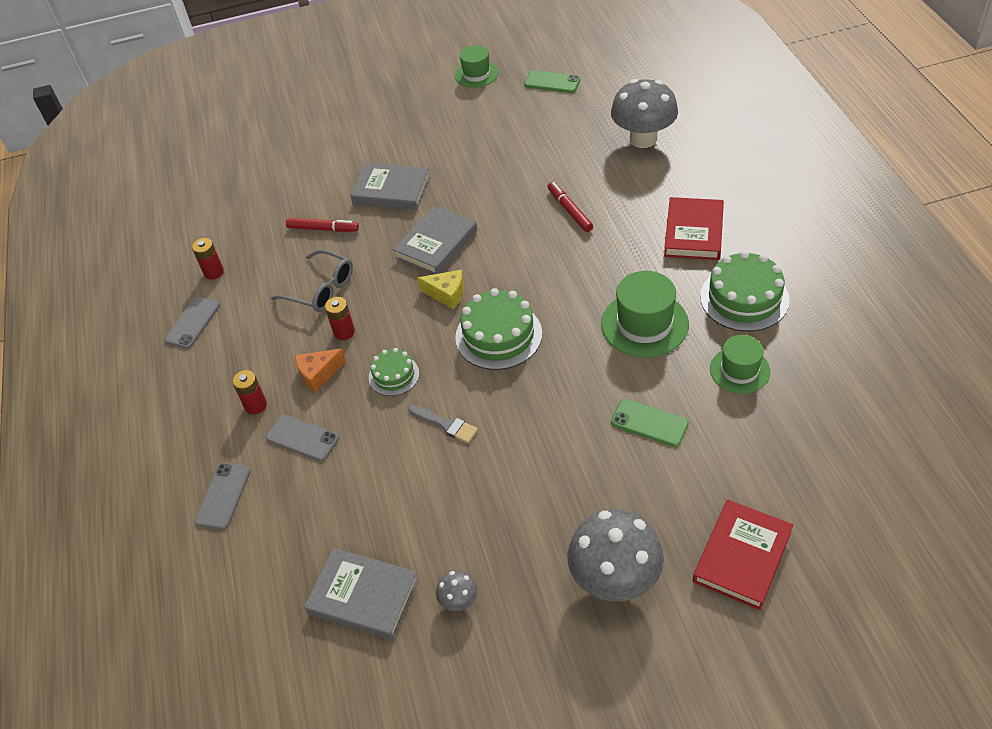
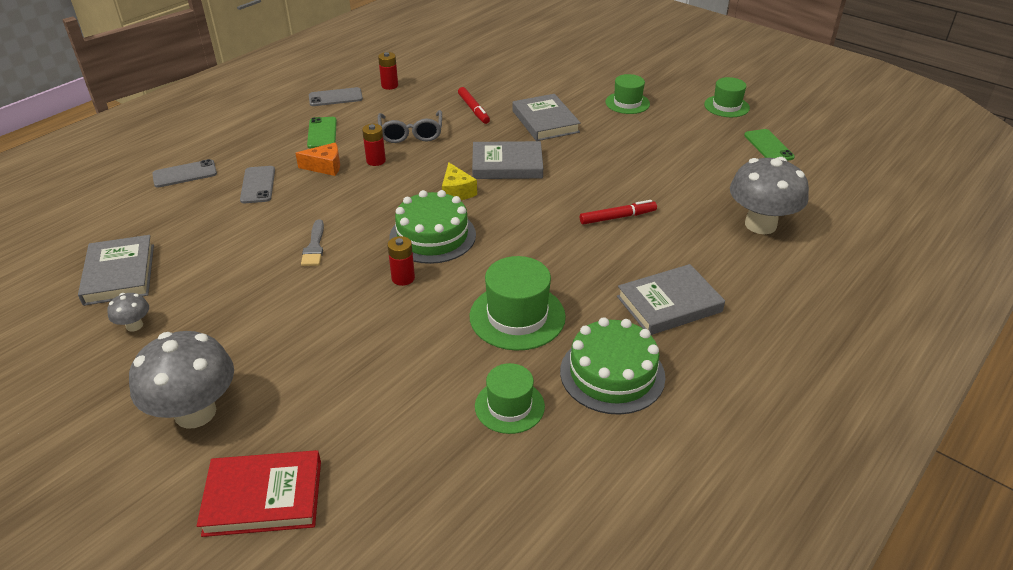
camera: 50 degrees right, 10 degrees down
(256, 405) = (276, 153): red battery -> red battery (403, 278)
(318, 374) = (325, 167): orange cheese -> orange cheese turned 150 degrees clockwise
(394, 375) = (349, 201): green cake -> none
(413, 127) = (627, 103): none -> green hat
(569, 210) = (617, 217): red marker -> red marker turned 45 degrees clockwise
(649, 423) = (395, 366): green phone -> green phone (322, 133)
(693, 232) = (669, 304): red book -> grey book

